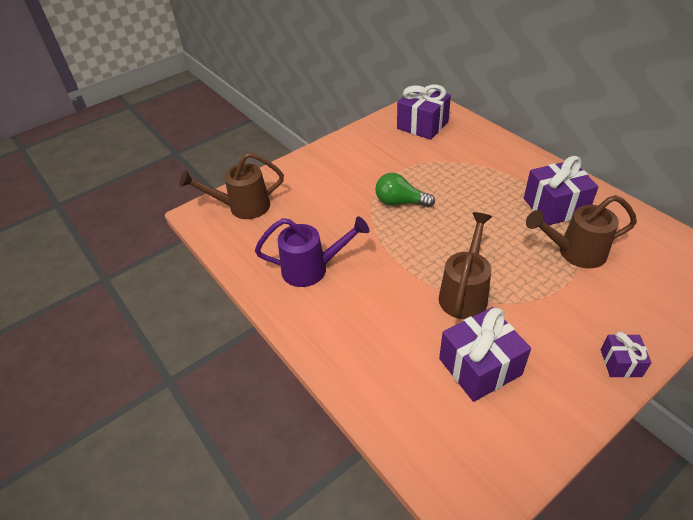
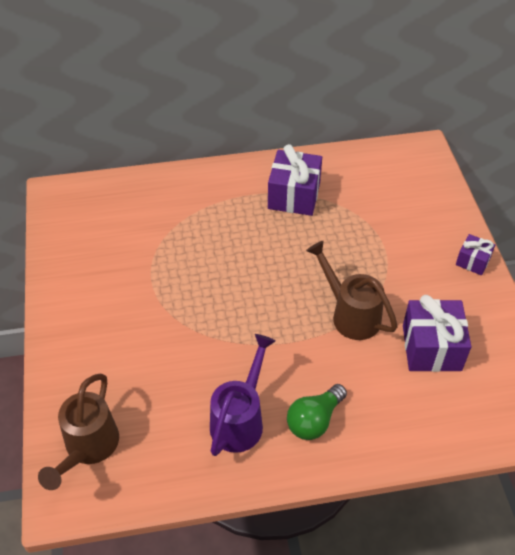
camera: 65 degrees left, 5 degrees up
(400, 202) = (200, 299): green light bulb -> green light bulb (314, 420)
(422, 125) = (94, 217): purple gift -> none
(575, 252) = (354, 217): brown watering can -> none

